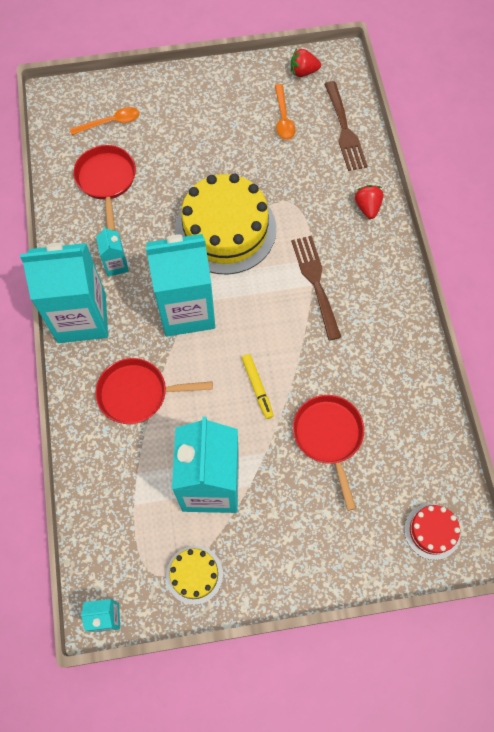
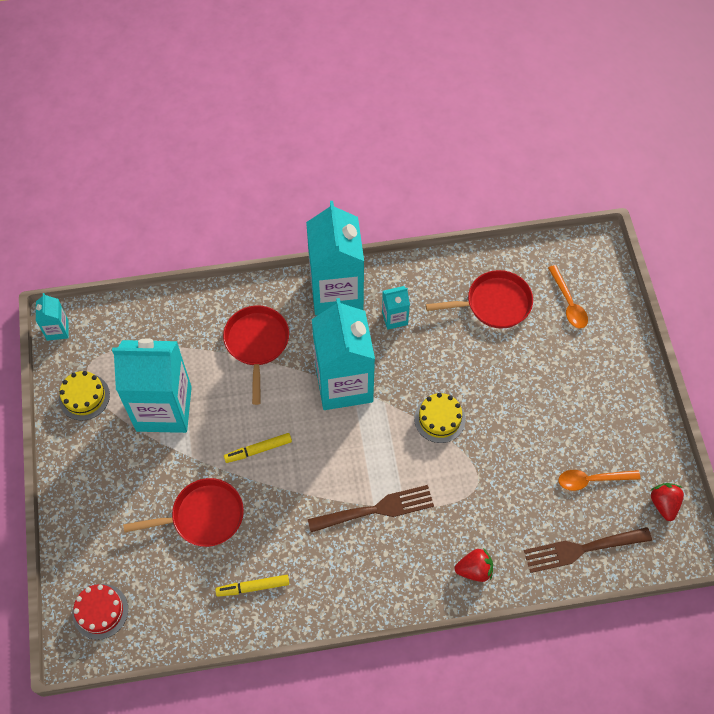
camera: 90 degrees right, 5 degrees down
(225, 229) = (439, 419): yellow cake -> yellow cake, size x0.47
(396, 387) = (253, 587): none -> yellow marker

